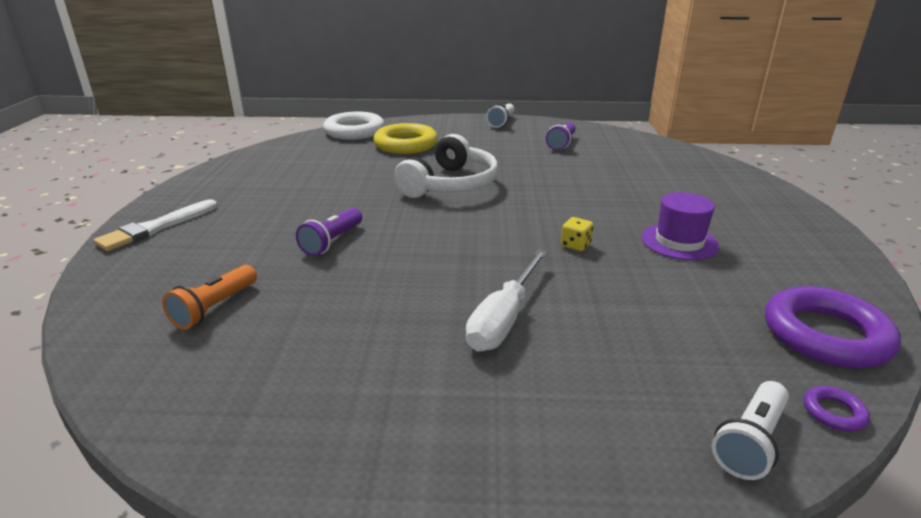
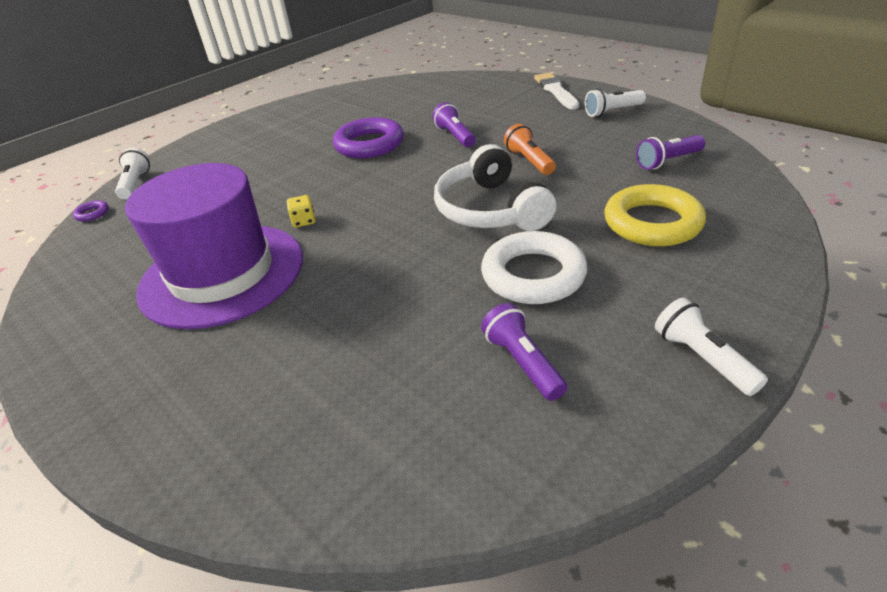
camera: 135 degrees right, 10 degrees up
(215, 308) = (428, 99): orange flashlight -> orange flashlight (529, 161)
(217, 188) = (612, 111): none -> white flashlight
(314, 154) = (668, 161): none -> purple flashlight
(354, 131) = (748, 202): white ring -> white ring (533, 275)
(504, 319) = (292, 162): white screwdriver -> none
(679, 242) = (222, 274): purple hat -> purple hat, size x2.08
(825, 335) = (89, 254): purple ring -> purple ring (369, 144)

